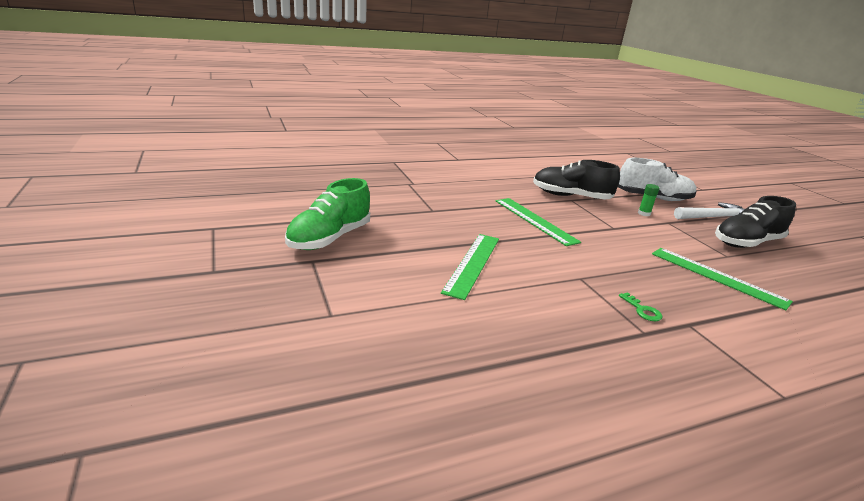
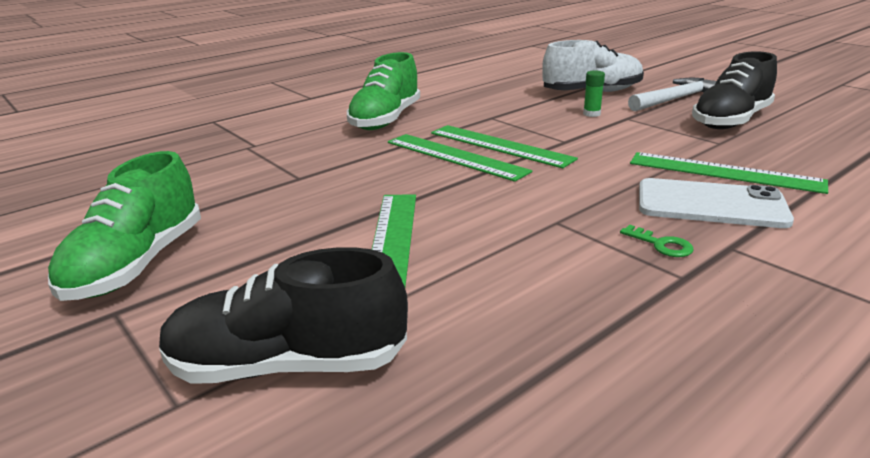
camera: 15 degrees left, 0 degrees up
(500, 185) = (385, 120): none -> green shoe
(568, 220) = (500, 146): none -> green ruler
(571, 196) = (488, 113): black shoe -> black shoe (288, 365)
(693, 295) = (710, 204): none -> white phone

